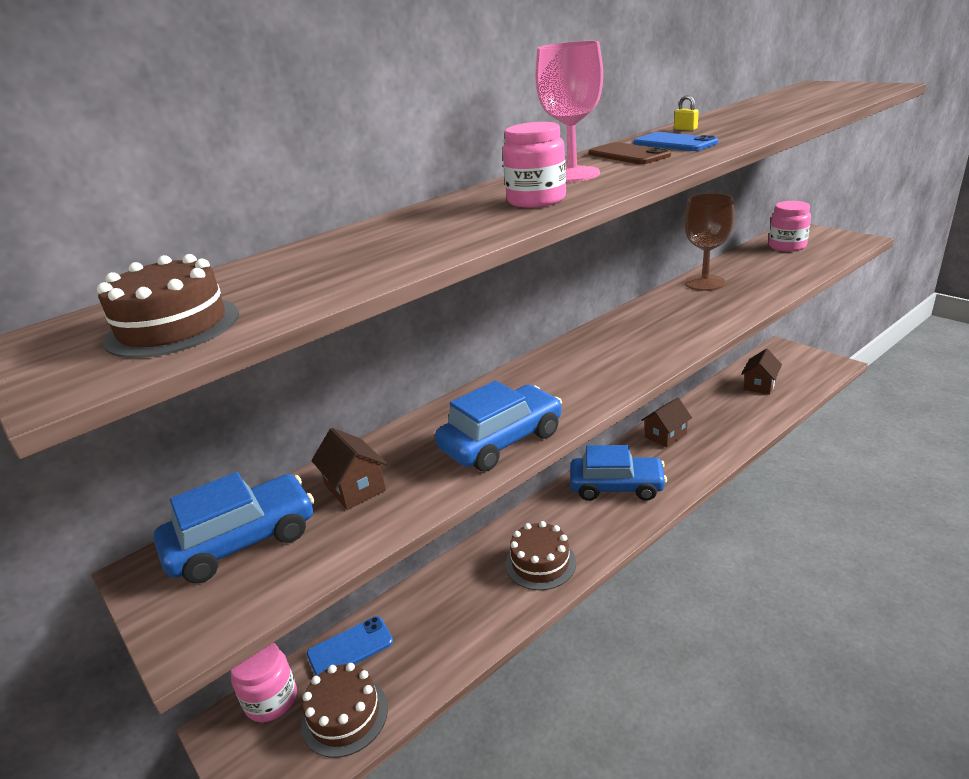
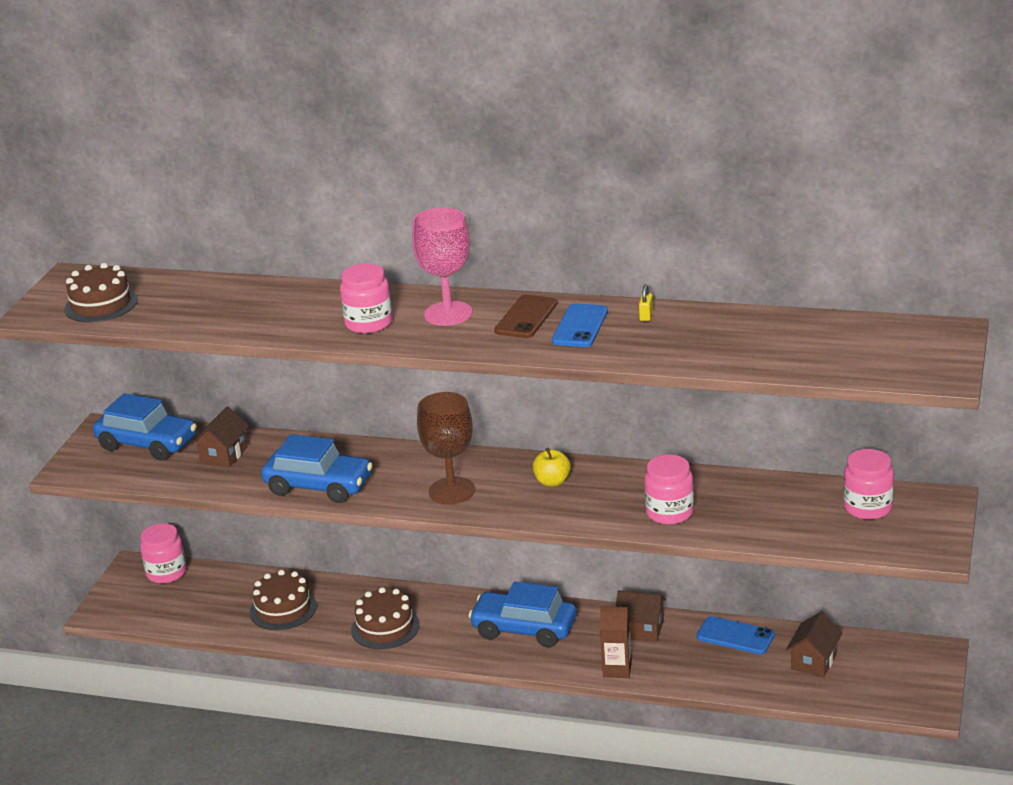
camera: 55 degrees right, 0 degrees up
(345, 715) = (177, 608): brown cake -> brown cake (283, 609)
(350, 648) = (231, 581): blue phone -> blue phone (735, 636)
(616, 487) = (524, 629): blue car -> blue car turned 135 degrees clockwise
(636, 330) = (552, 482): none -> yellow apple
(704, 283) = (702, 485): brown goblet -> brown goblet (451, 491)
(708, 461) = (617, 669): none -> brown carton
(732, 299) = (669, 512): none -> pink jar
(759, 385) = (814, 661): brown house -> brown house turned 60 degrees counterclockwise

